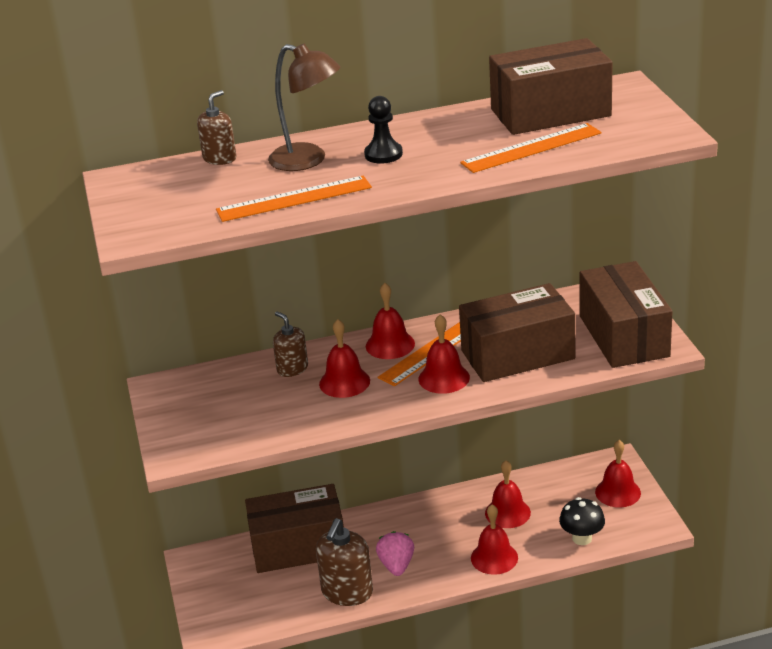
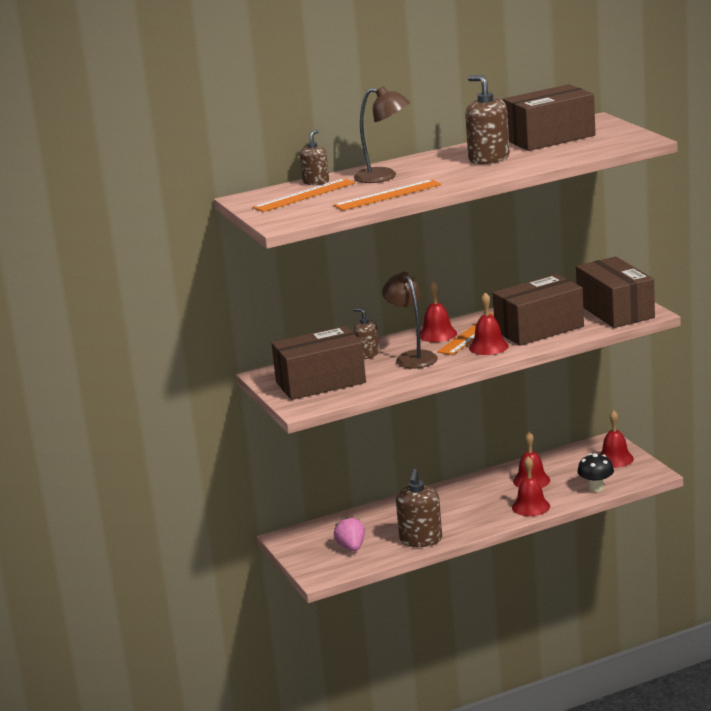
camera: 10 degrees left, 10 degrees down
(298, 547) = (369, 520): brown box -> brown box (320, 382)
(344, 382) = (412, 357): red bell -> brown lamp
(383, 154) = (439, 168): black pawn -> none
(396, 565) = (454, 520): pink strawberry -> pink strawberry (351, 547)
(455, 143) = (489, 158): none -> brown soap dispenser
(531, 148) = (546, 156): orange ruler -> orange ruler (304, 195)

